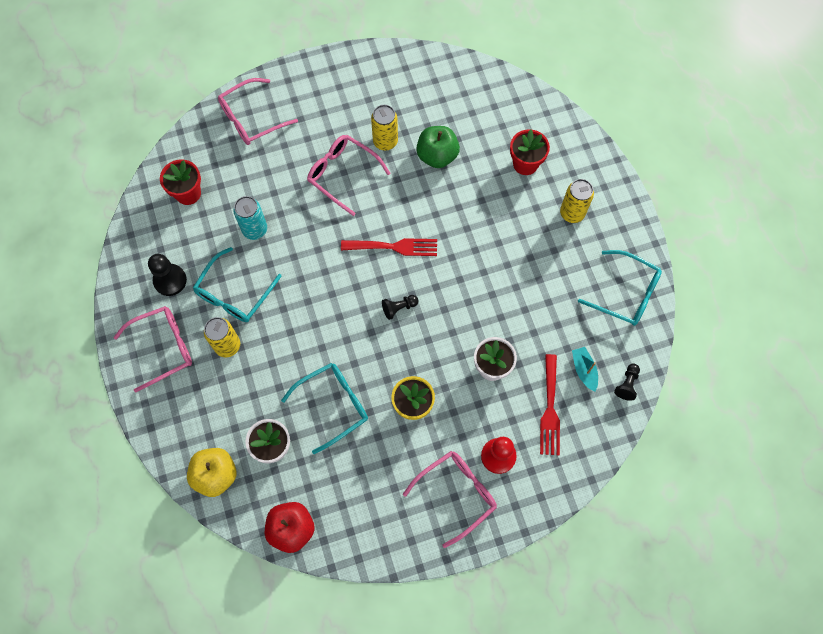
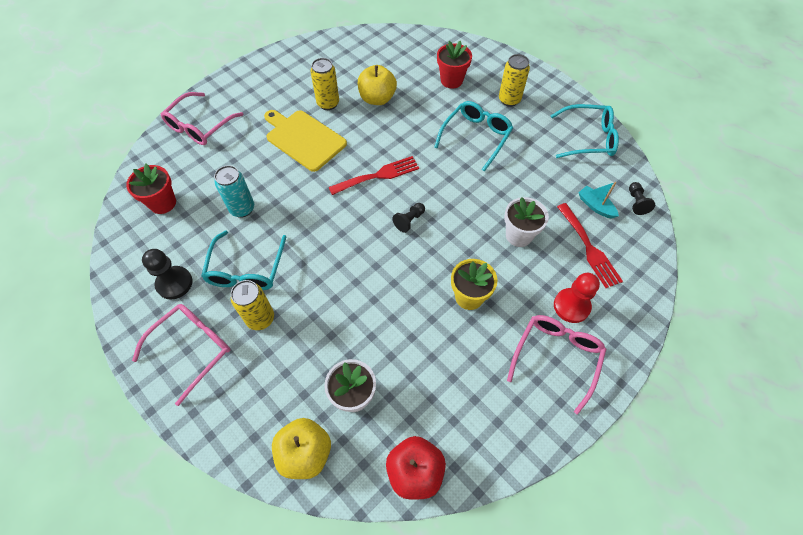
camera: 25 degrees left, 10 degrees down
(332, 405) = (393, 329): turquoise glasses -> turquoise glasses (475, 137)
(343, 175) = (304, 139): pink glasses -> yellow cutting board
(437, 156) = (377, 99): green apple -> yellow apple

